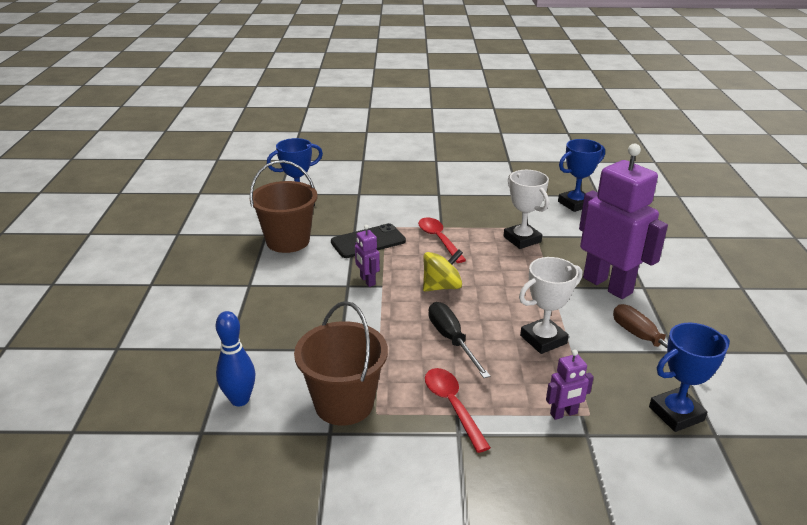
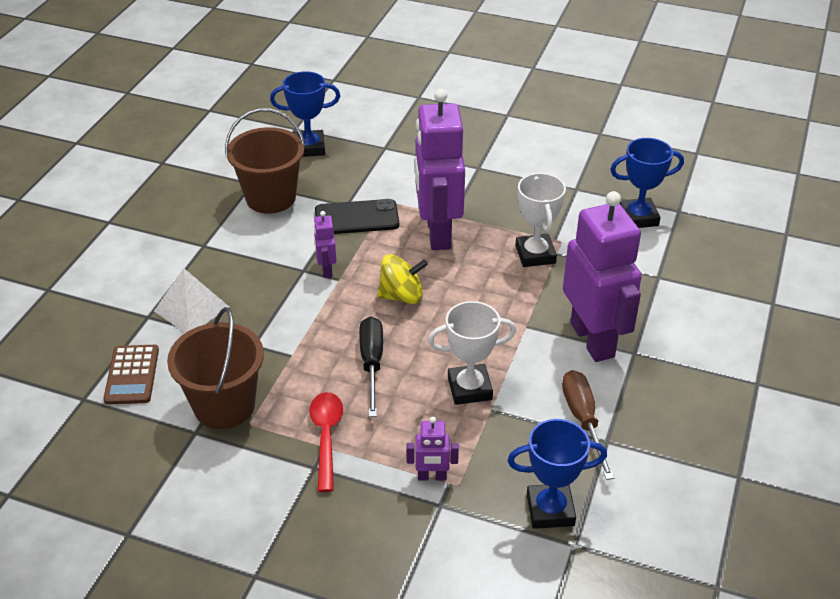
camera: 20 degrees right, 10 degrees up
(240, 400) = (132, 375): blue bowling pin -> brown calculator
(266, 334) = (191, 309): none -> white pyramid
(439, 239) = (437, 233): red spoon -> purple robot

